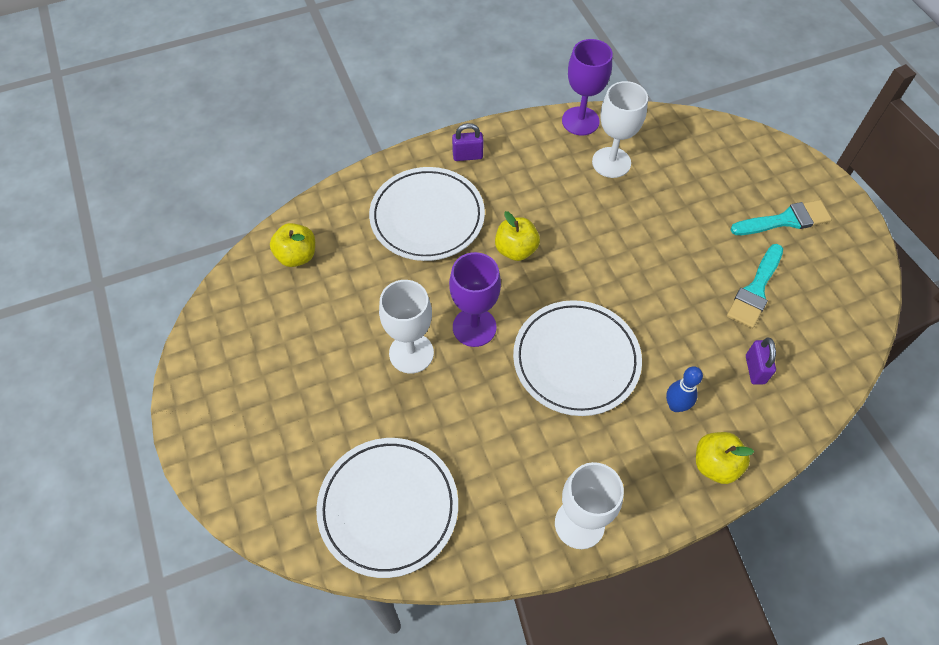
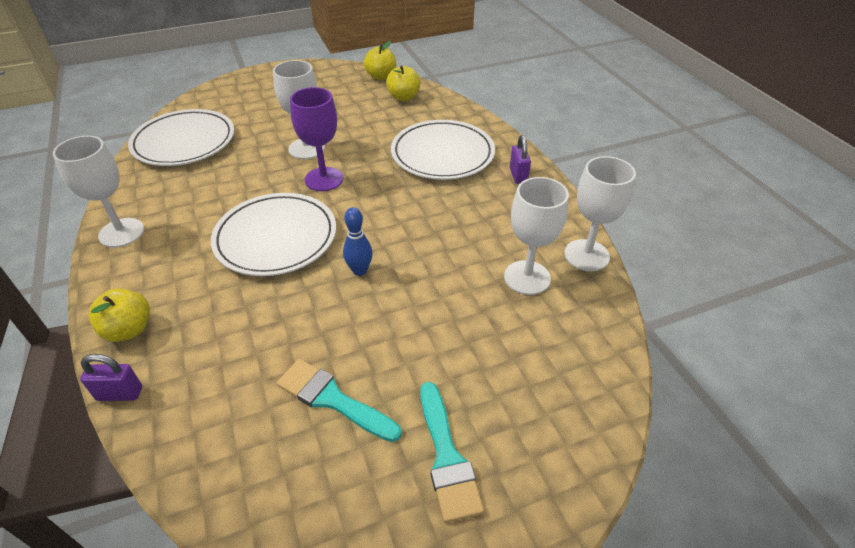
camera: 90 degrees right, 15 degrees down
(516, 250) = (405, 203): yellow apple -> yellow apple (381, 76)
(580, 121) = (586, 255): purple goblet -> white goblet
(675, 405) = (204, 305): blue bowling pin -> blue bowling pin (359, 270)
(755, 369) = (223, 382): purple padlock -> purple padlock (120, 393)

